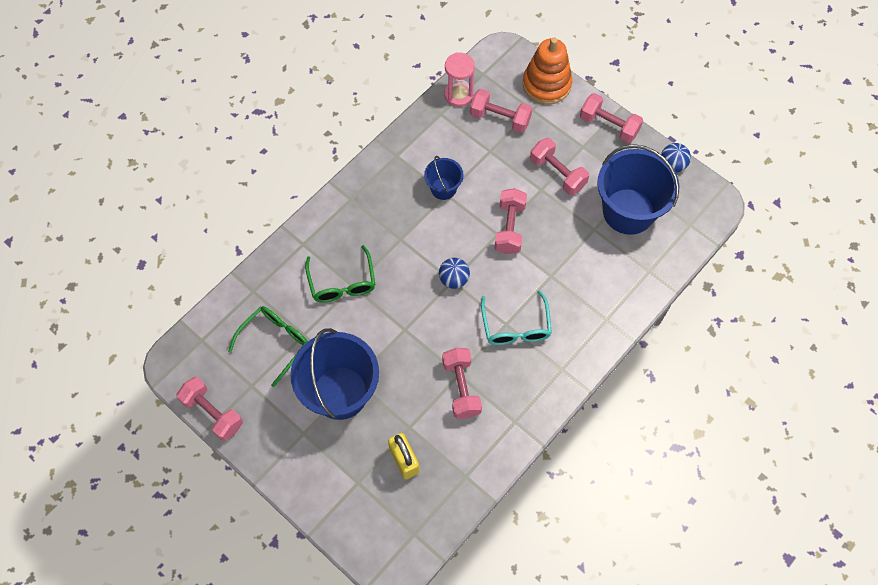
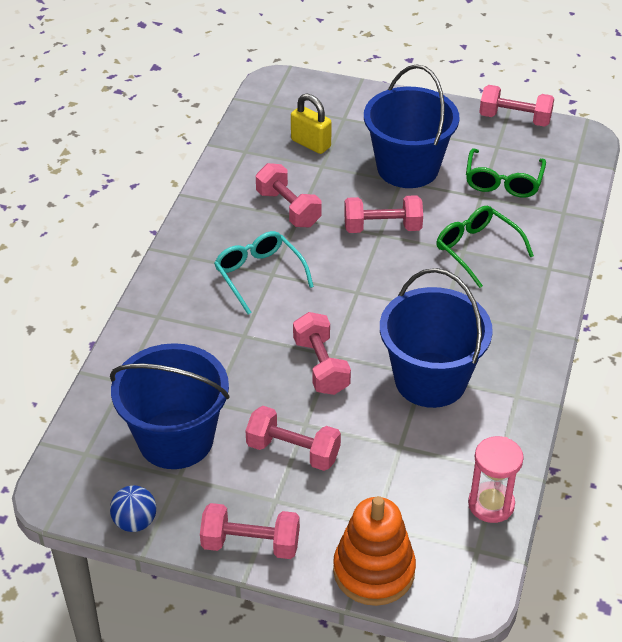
camera: 155 degrees right, 20 degrees down
(443, 188) = (430, 380): blue bucket -> blue bucket, size x2.00
(454, 279) = (355, 293): blue ball -> none
(500, 118) = (412, 494): pink dumbbell -> pink dumbbell (382, 227)

